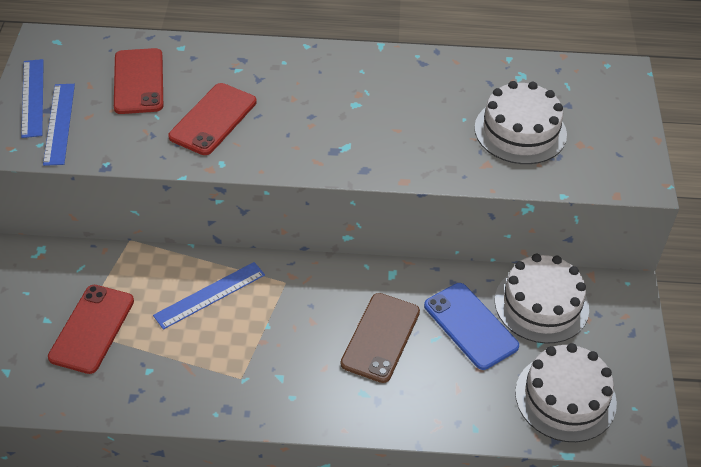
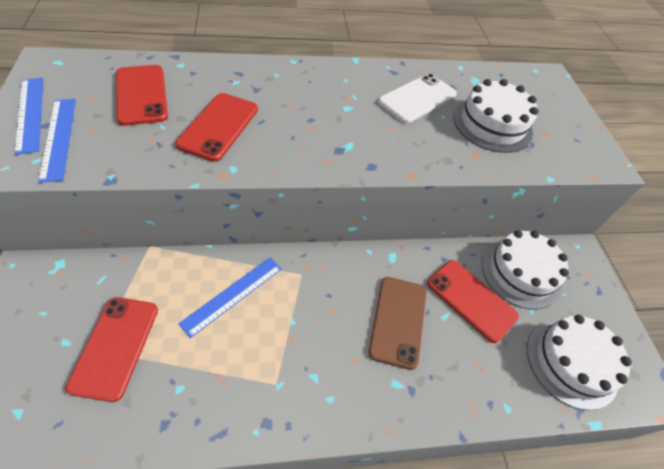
camera: 15 degrees left, 5 degrees up
(440, 97) = (417, 98): none -> white phone
(470, 326) = (471, 299): blue phone -> red phone

